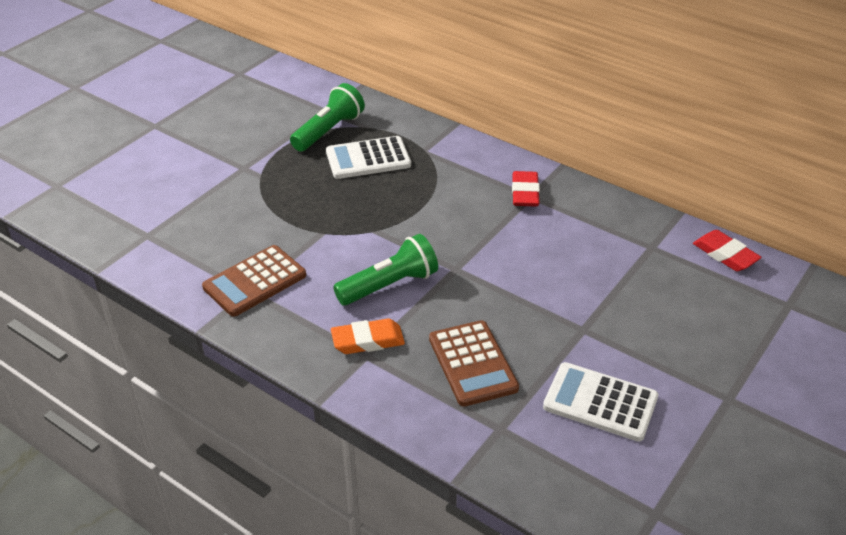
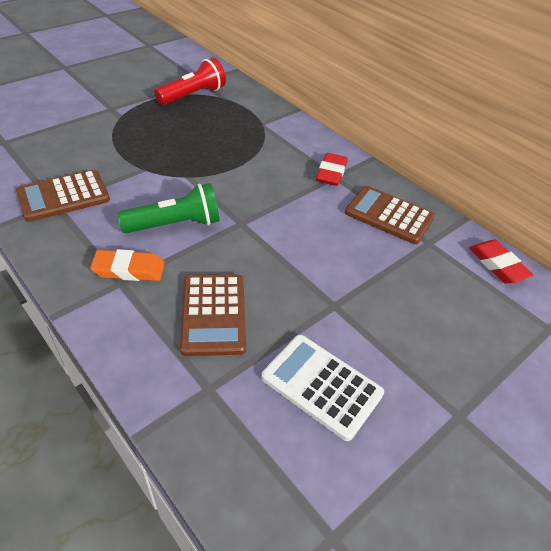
camera: 10 degrees right, 5 degrees up
(329, 131) = (193, 95): green flashlight -> red flashlight
(368, 159) = (213, 121): white calculator -> none
(602, 227) = (389, 215): none -> brown calculator

